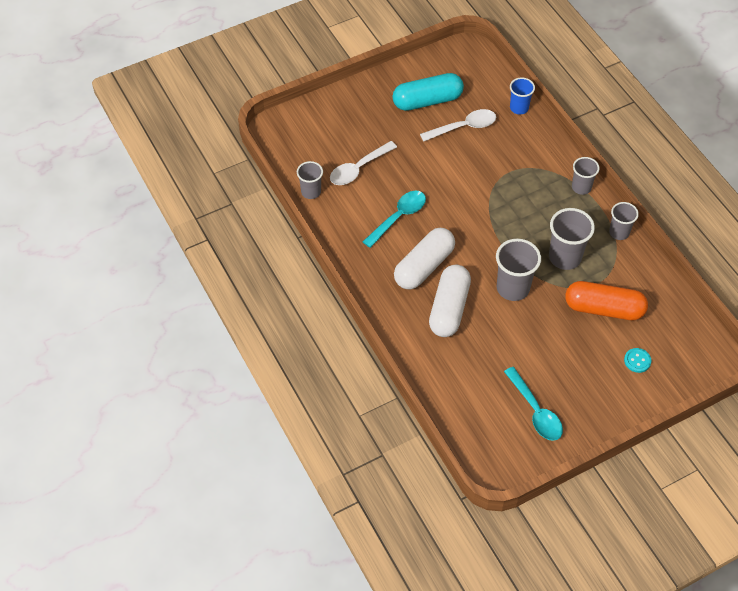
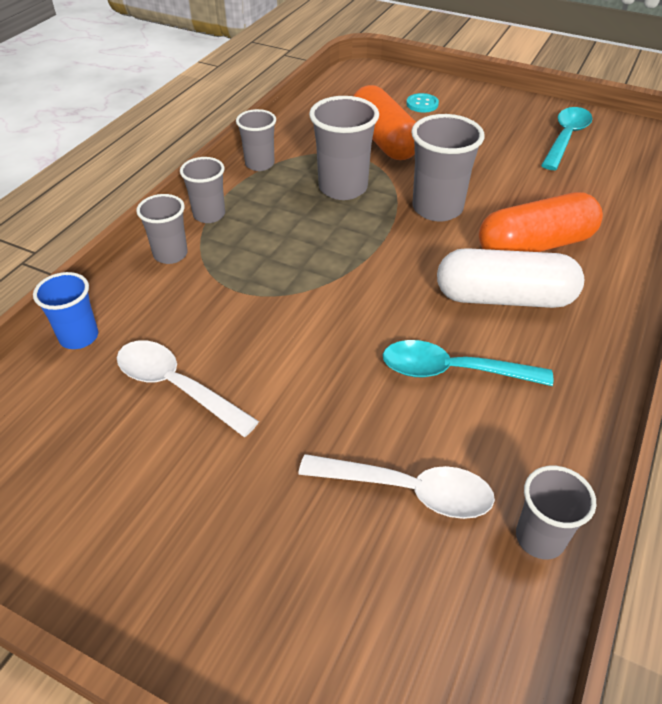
camera: 125 degrees left, 10 degrees down
(427, 101) = (138, 477): turquoise capsule -> none
(449, 308) = (535, 245): white capsule -> orange capsule
(557, 159) = (170, 254): none -> grey cup

